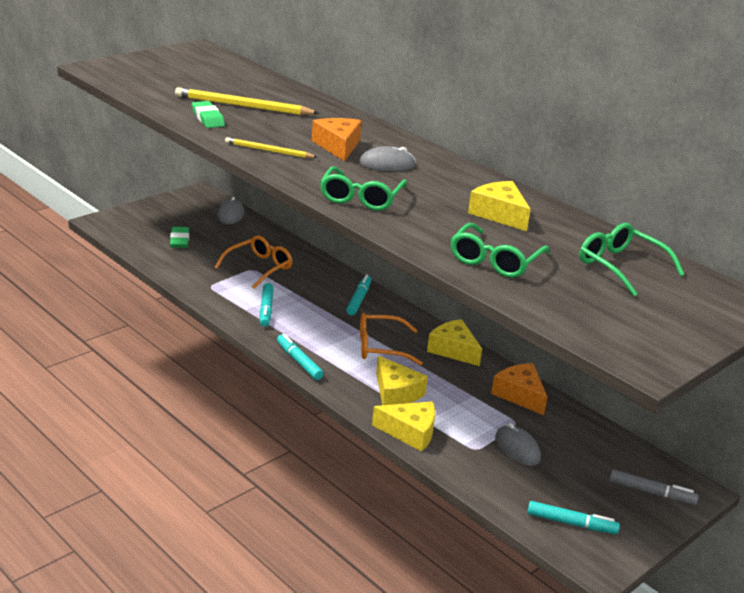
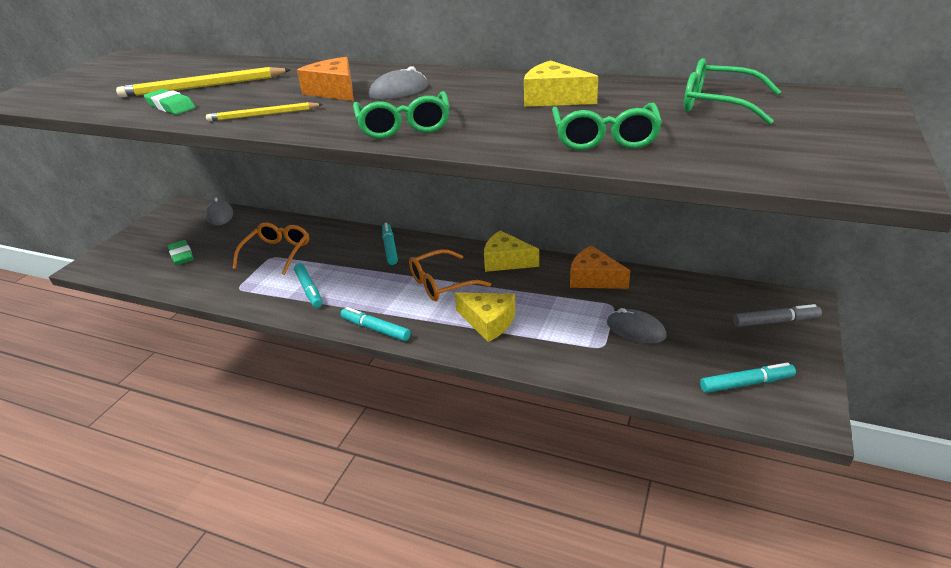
camera: 20 degrees left, 5 degrees up
(410, 432) = (532, 356): yellow cheese -> none

